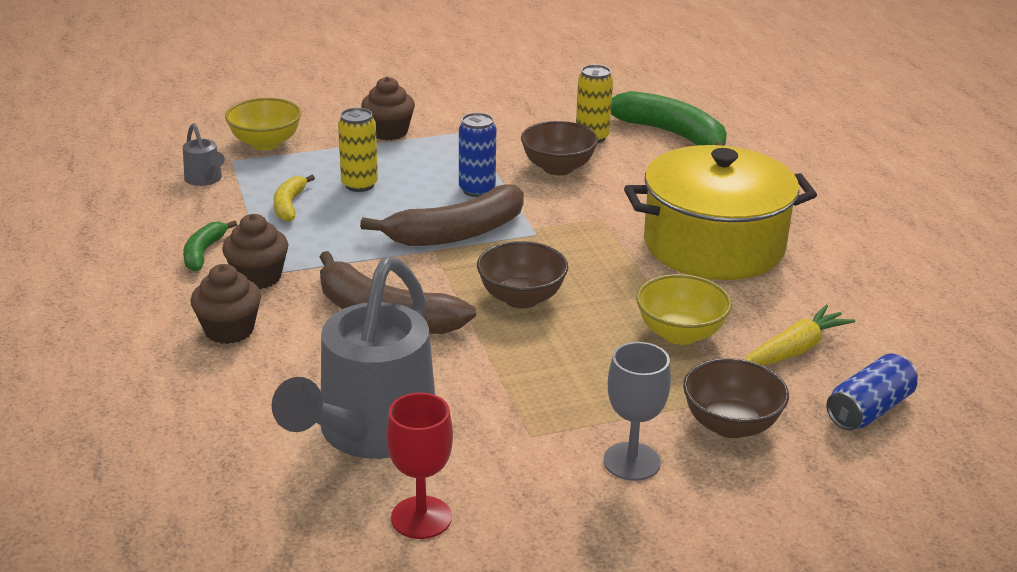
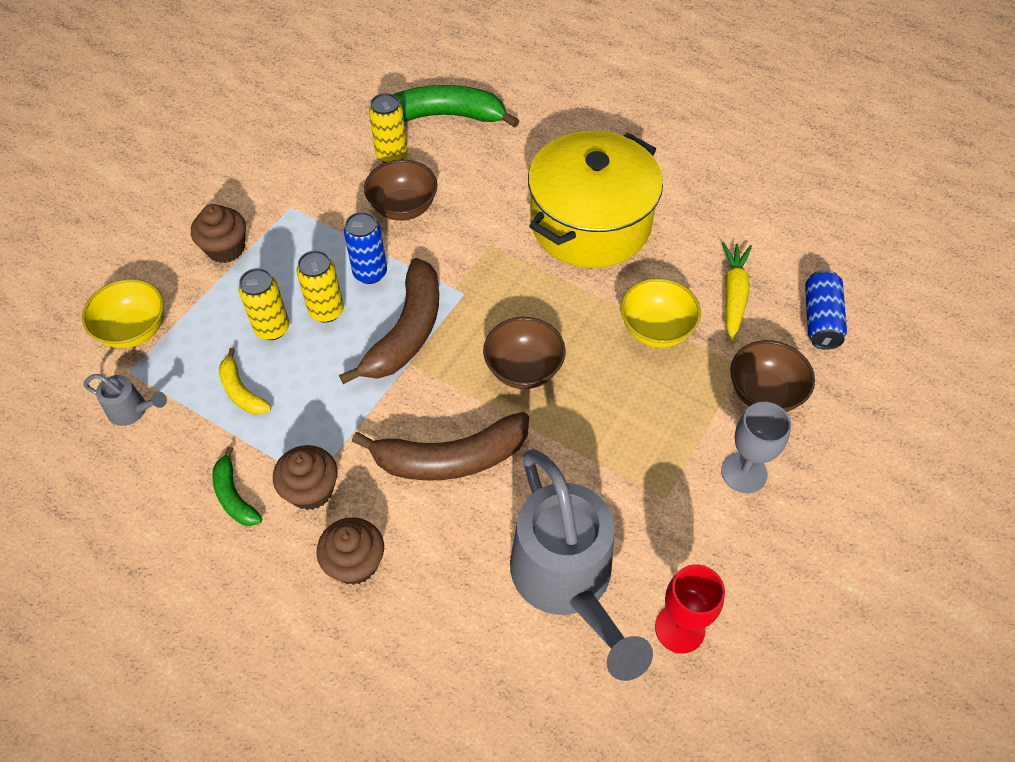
camera: 40 degrees left, 25 degrees up
(412, 194) = (326, 311): none -> yellow can

